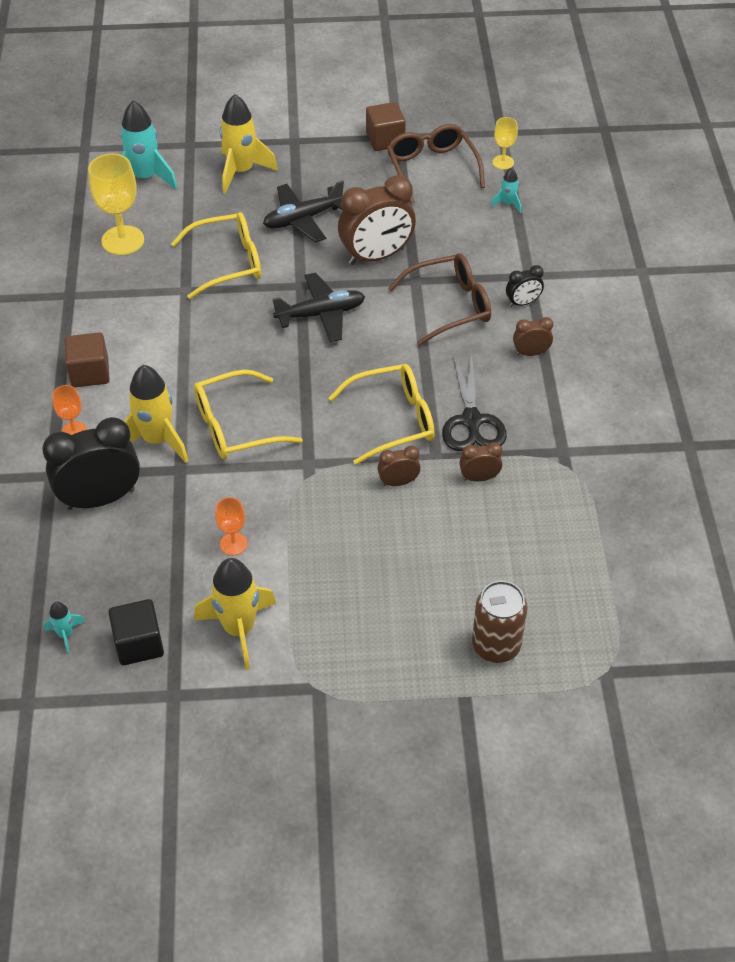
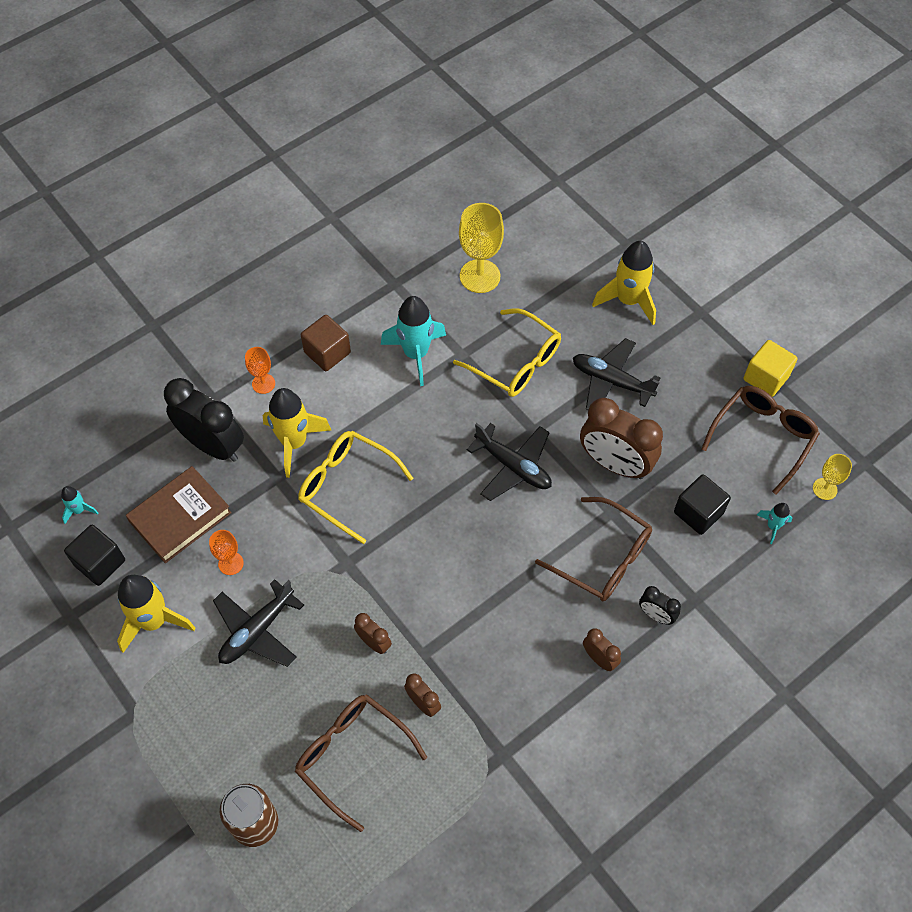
camera: 55 degrees right, 10 degrees up
(145, 178) = (561, 242): turquoise rocket -> turquoise rocket (416, 354)
(150, 559) = (180, 517): none -> brown book
(317, 557) = (257, 631): none -> black plane
(385, 140) = (766, 378): brown cube -> yellow cube
(393, 420) = (438, 596): yellow glasses -> none
(460, 235) = (698, 512): none -> black cube
(472, 421) = (482, 658): black scissors -> none
(488, 548) = (352, 756): none -> brown glasses

